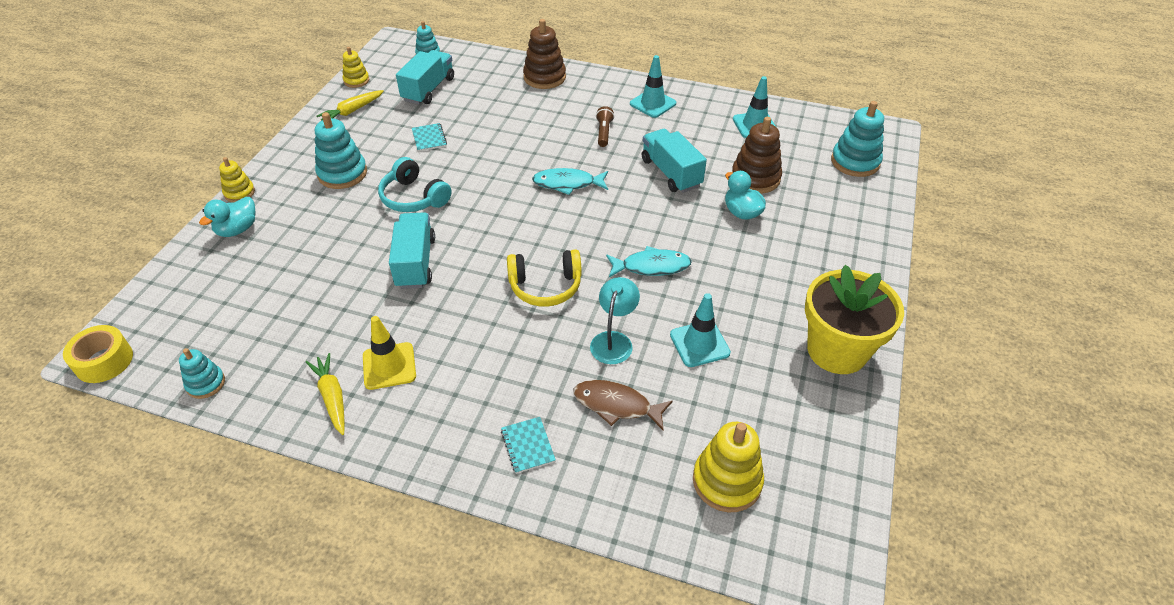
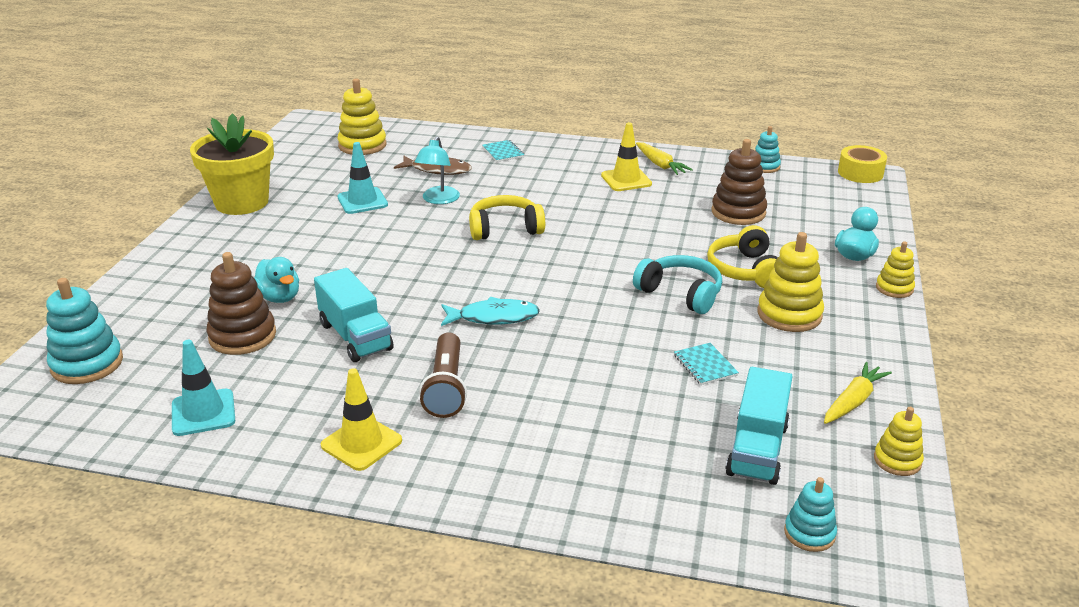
camera: 175 degrees right, 15 degrees down
(342, 173) = (789, 314): turquoise stacking toy -> yellow stacking toy
(345, 218) = (745, 270): none -> yellow headphones
(415, 263) = (643, 239): turquoise truck -> none
(544, 77) = (558, 488): brown stacking toy -> brown stacking toy (738, 212)
(604, 132) = (446, 388): brown flashlight -> brown flashlight, size x1.60
(651, 266) = (397, 247): turquoise fish -> none
(652, 104) = (361, 443): turquoise traffic cone -> yellow traffic cone

